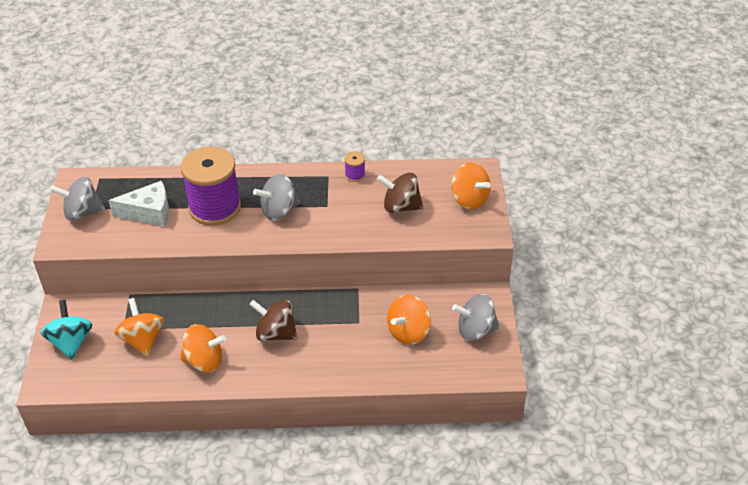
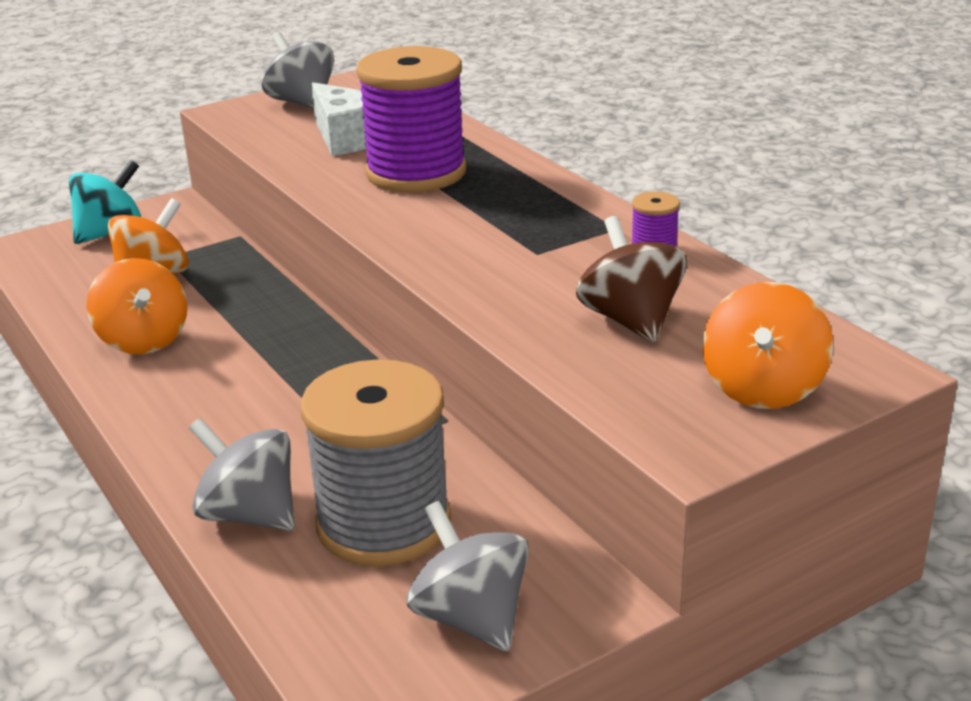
camera: 60 degrees right, 15 degrees down
(275, 333) = (257, 379): brown spinning top -> none
(278, 211) = (470, 219): grey spinning top -> grey spinning top (249, 514)
(408, 332) = (383, 523): orange spinning top -> grey spool

